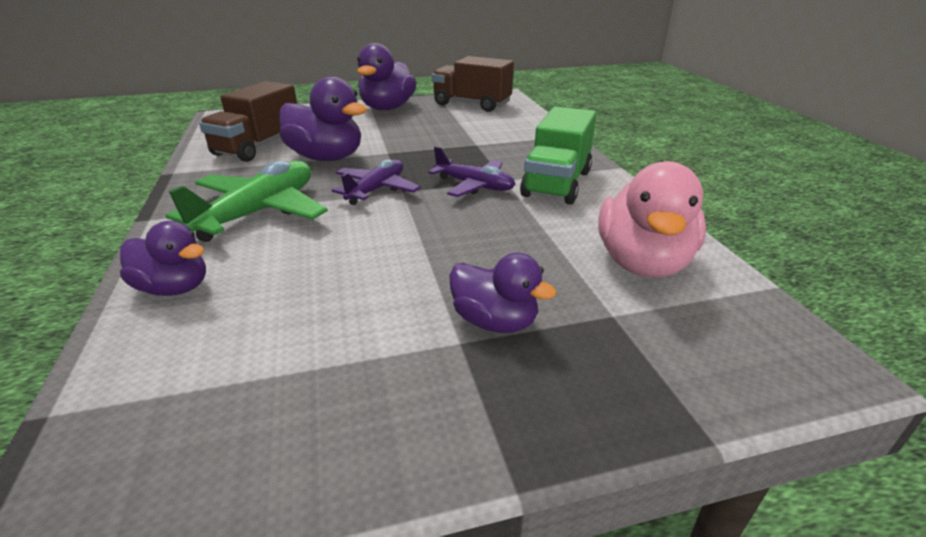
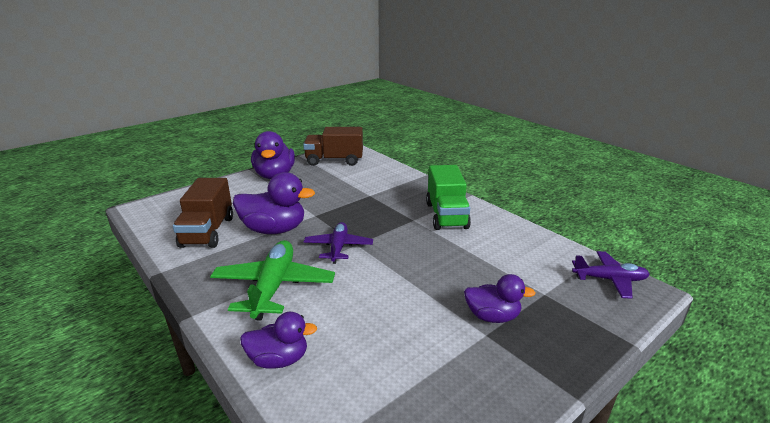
camera: 25 degrees left, 5 degrees down
(474, 186) = (399, 229): purple plane -> purple plane (609, 279)
(642, 263) = (533, 258): pink duck -> none

